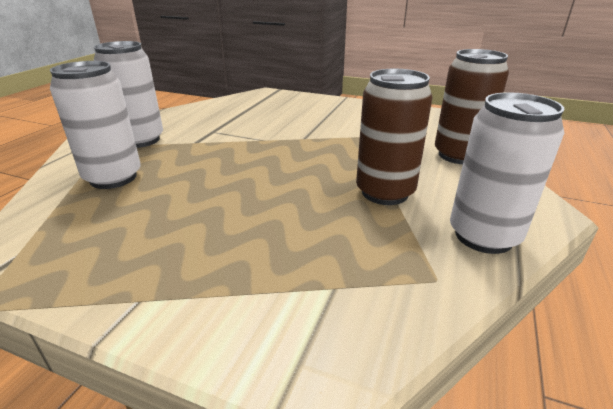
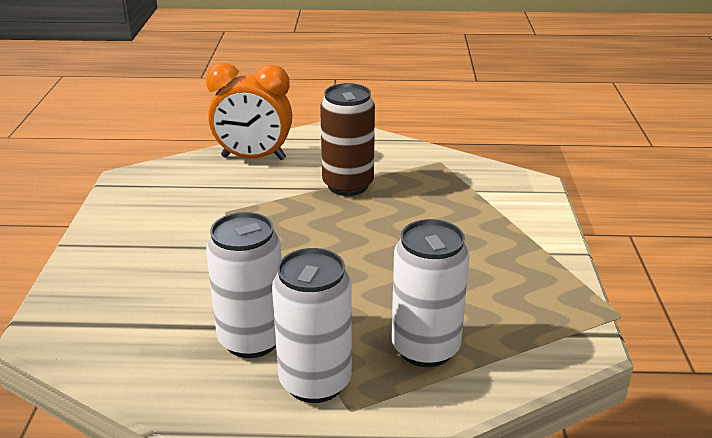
camera: 110 degrees left, 0 degrees up
(458, 155) = (253, 158): brown can -> orange clock
(483, 236) = (383, 148): white can -> white can (252, 340)

